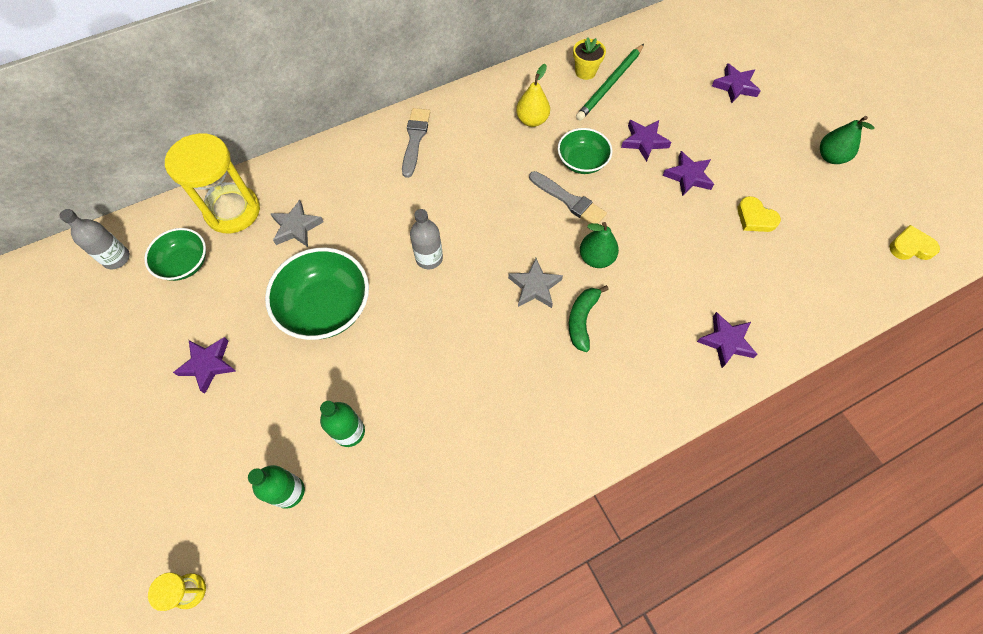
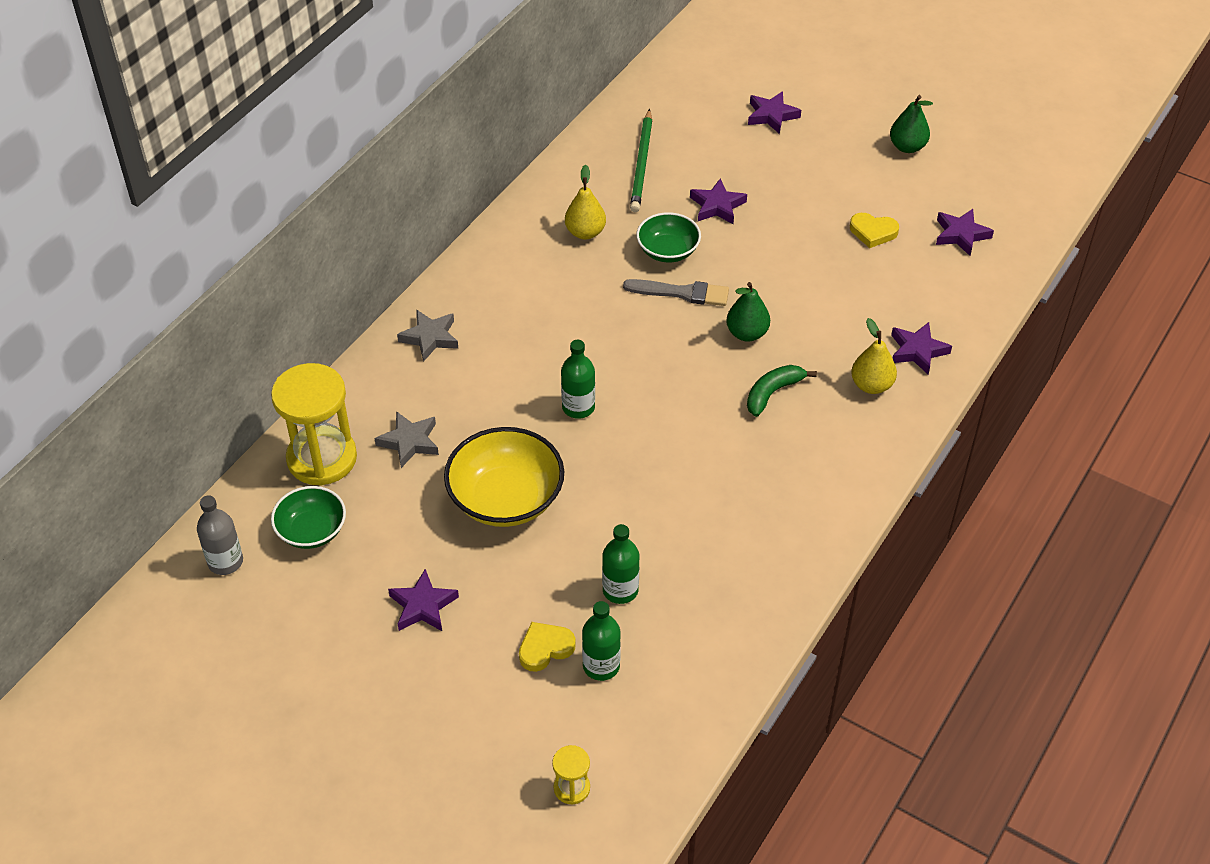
camera: 30 degrees left, 15 degrees down
(326, 307) = (506, 498): green bowl -> yellow bowl
(415, 139) = (471, 303): grey brush -> none
(429, 258) = (578, 407): grey bottle -> green bottle
(535, 286) = (705, 385): grey star -> grey star (430, 338)
(582, 320) = (772, 393): green banana -> green banana turned 60 degrees clockwise
(585, 72) = (606, 161): yellow flower pot -> none
(667, 353) = (871, 385): none -> yellow pear
(688, 176) = (784, 221): purple star -> purple star (961, 235)
(910, 247) = (1027, 198): yellow heart -> yellow heart (545, 648)

